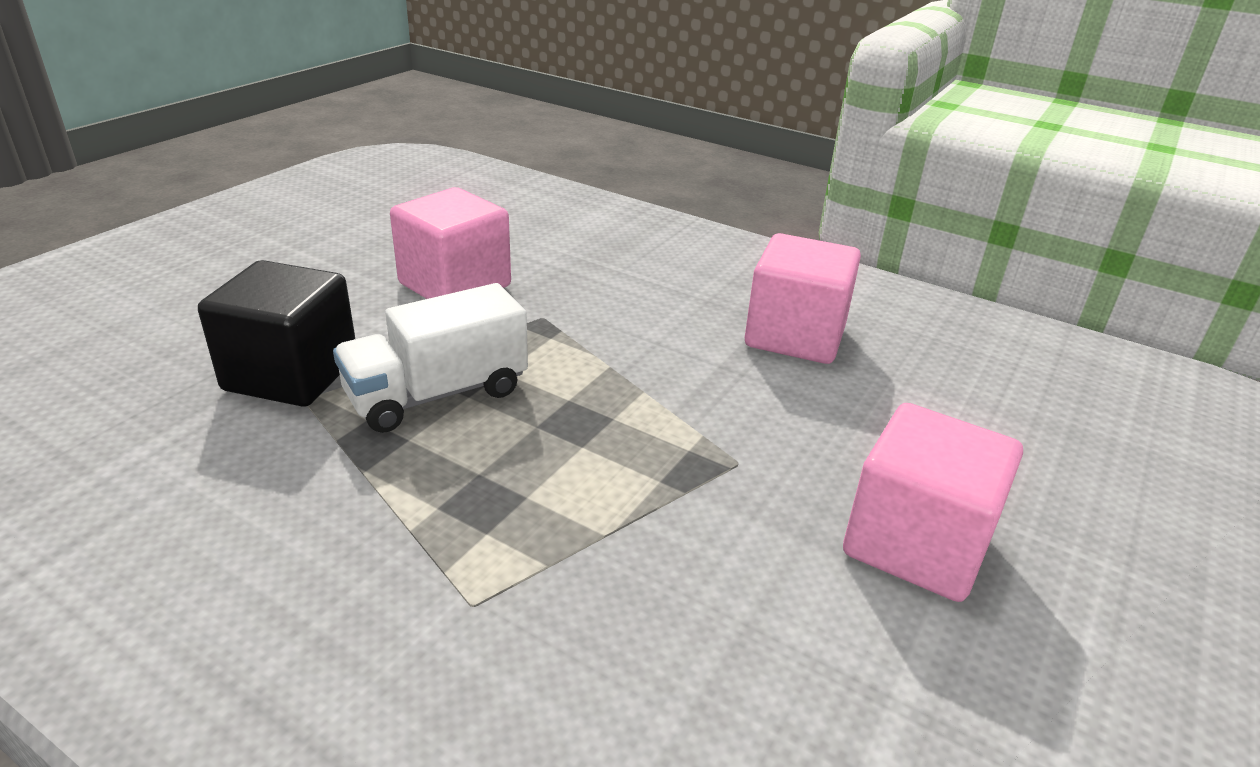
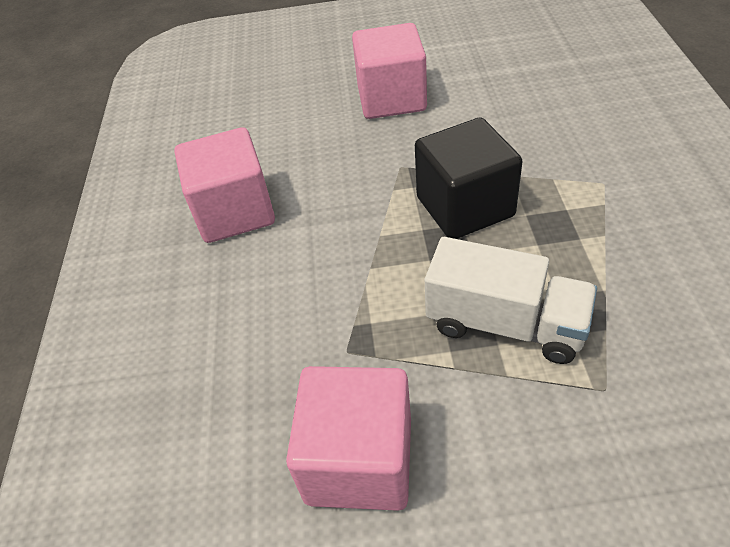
camera: 120 degrees left, 15 degrees up
(291, 374) = (599, 431): black cube -> black cube (465, 207)

